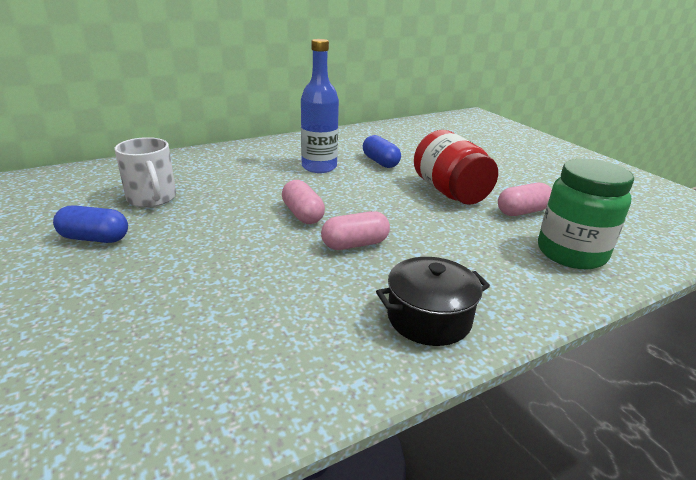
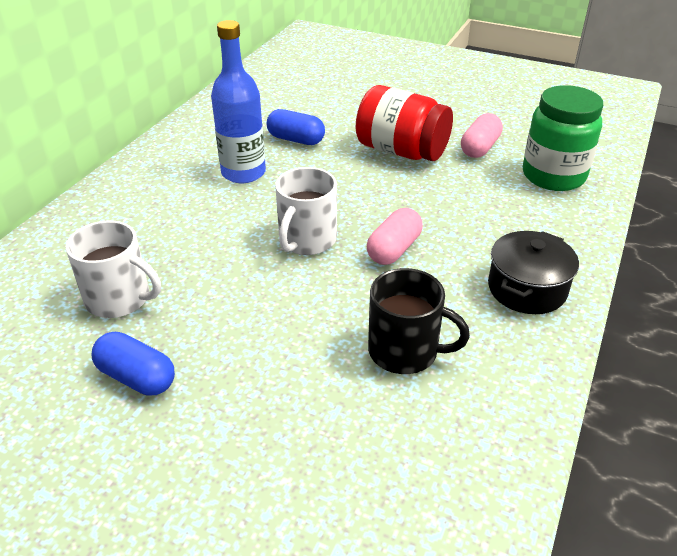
camera: 35 degrees left, 10 degrees up
(95, 238) = (137, 377): blue capsule -> blue capsule turned 60 degrees clockwise
(264, 308) = (405, 351): none -> black mug
(302, 214) = (307, 240): pink capsule -> white mug

